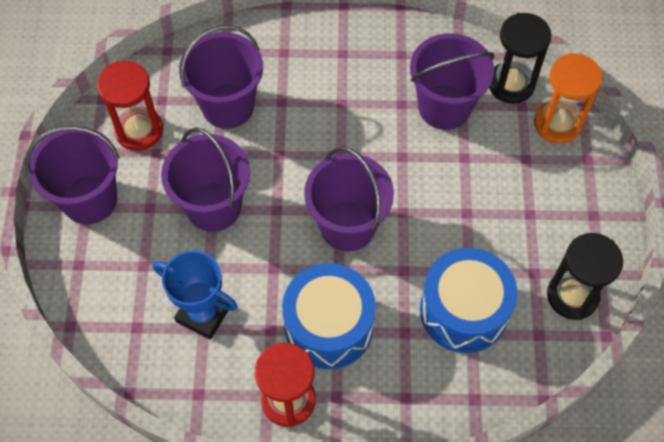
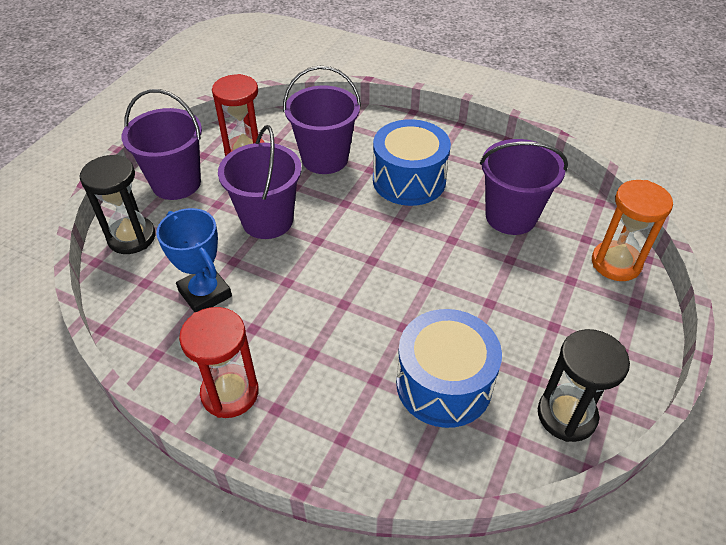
camera: 25 degrees right, 15 degrees down
(329, 326) = (306, 346): blue drum -> blue drum (409, 180)
(347, 226) = (372, 274): purple bucket -> none
(511, 84) = (583, 219): black hourglass -> black hourglass (131, 237)

